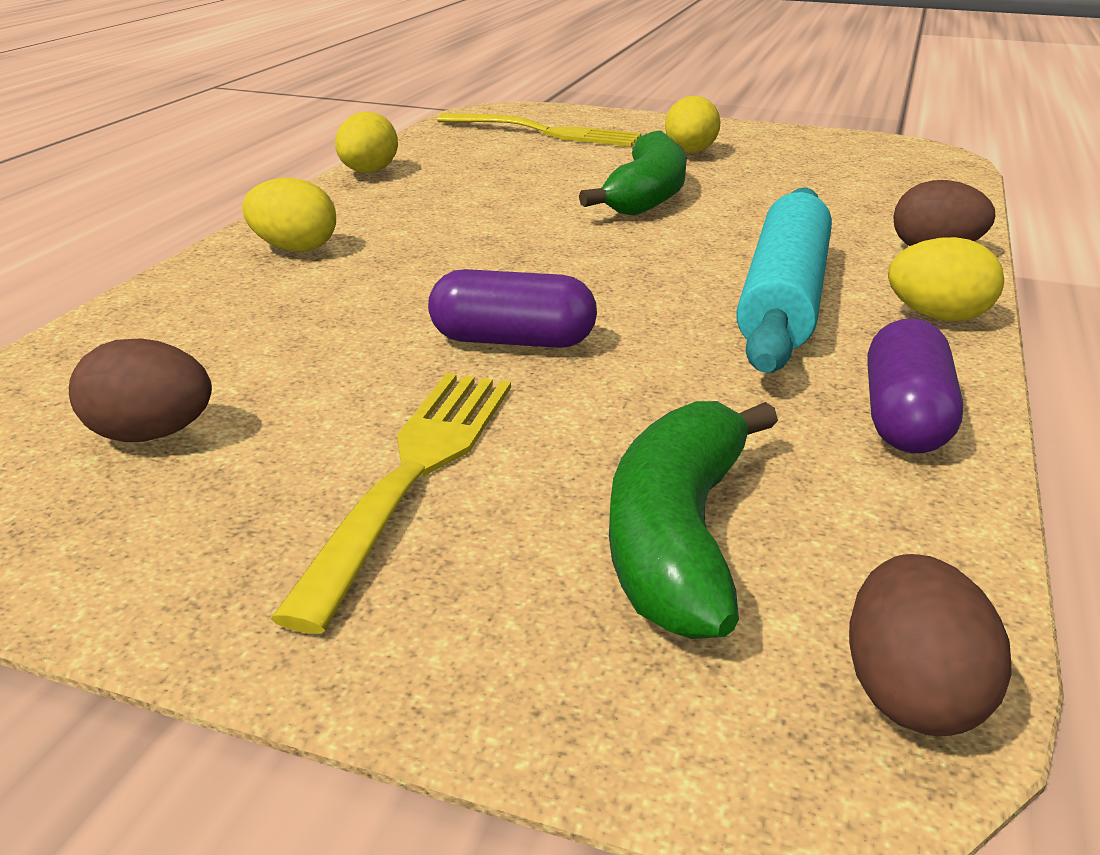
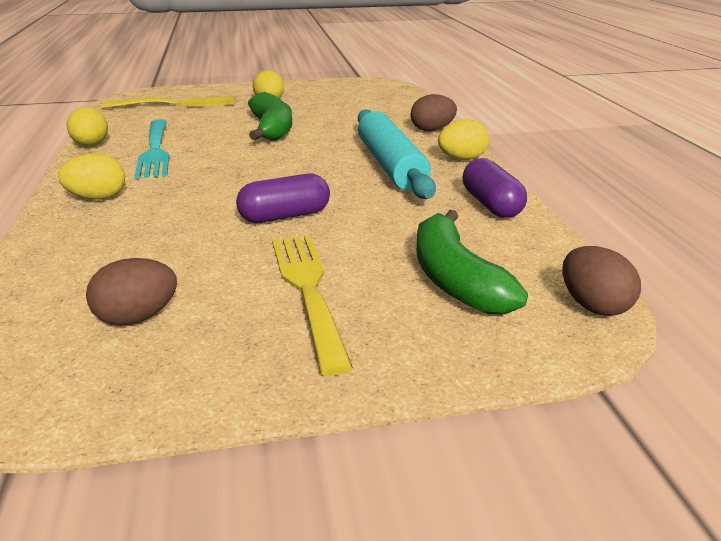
camera: 30 degrees left, 0 degrees up
(441, 195) = (155, 150): none -> turquoise fork

